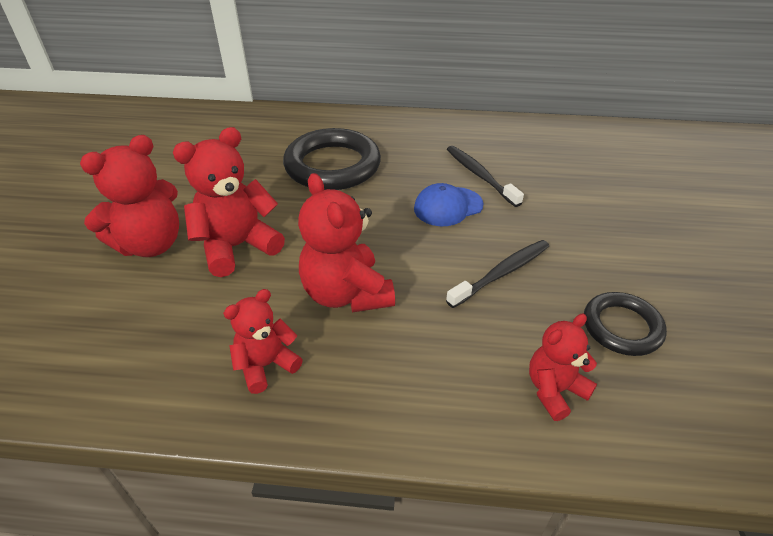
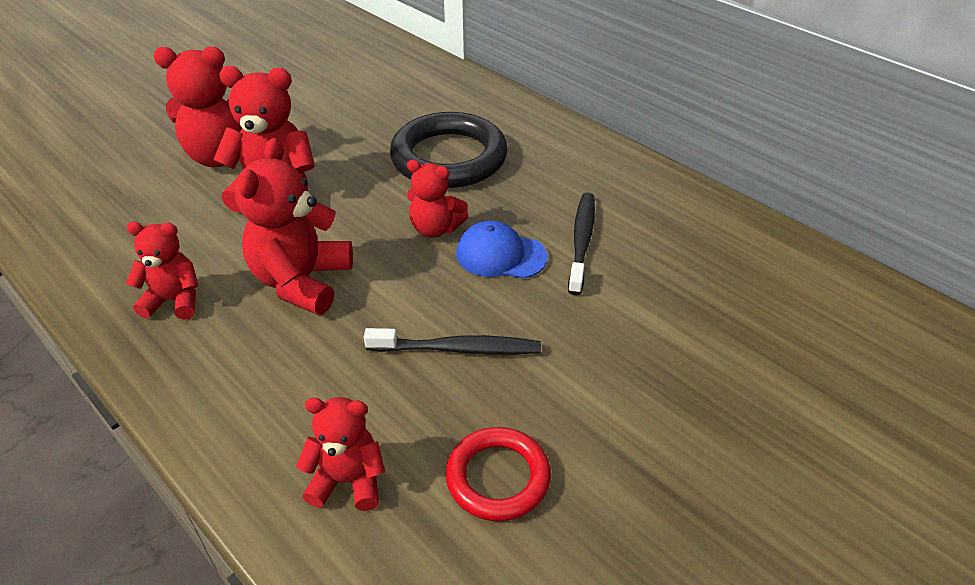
camera: 40 degrees right, 0 degrees up
(386, 212) = (435, 229): none -> red teddy bear
(622, 327) = (498, 477): black ring -> red ring

